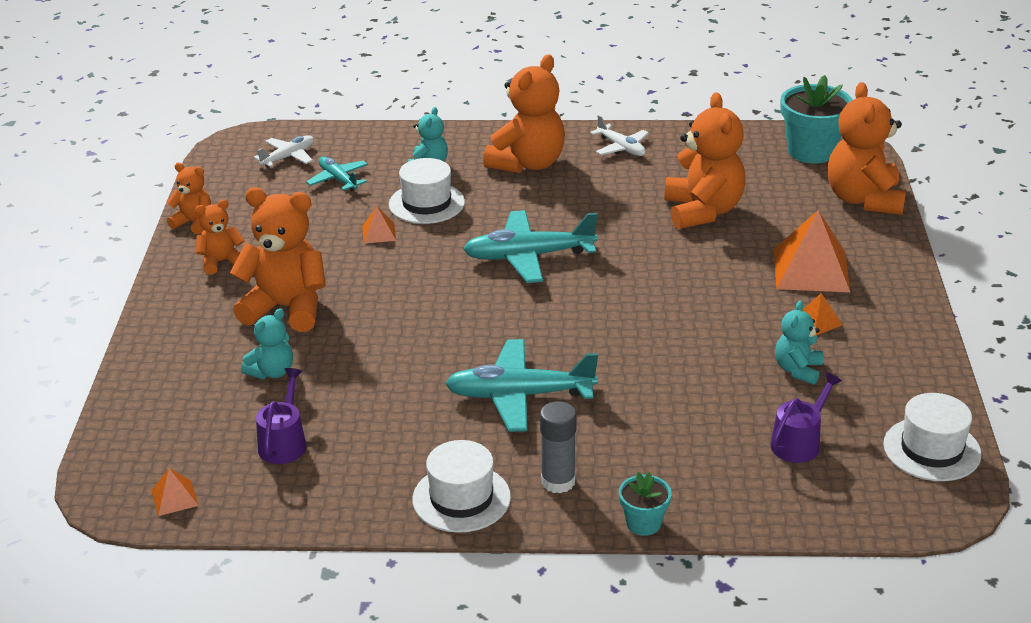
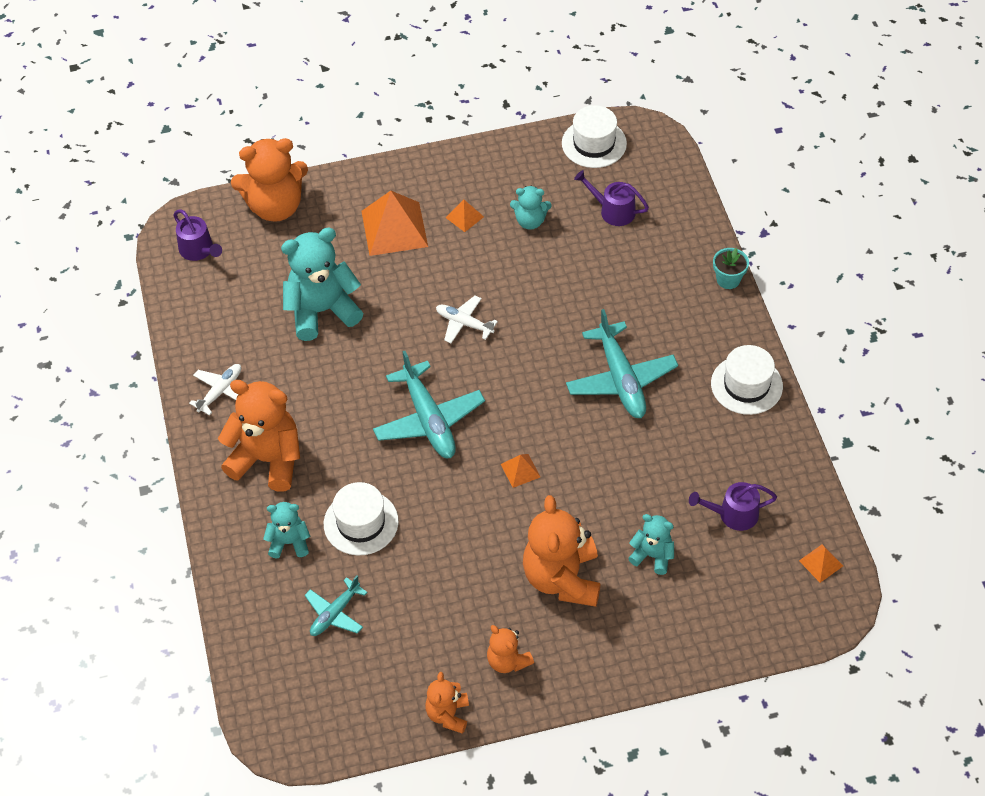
camera: 105 degrees left, 20 degrees up
(288, 157) = (300, 677): white plane -> white plane (464, 323)
(379, 233) = (423, 546): orange pyramid -> orange pyramid (520, 470)
(558, 481) = (706, 334): grey glue stick -> none
(703, 211) = (322, 311): orange teddy bear -> turquoise teddy bear
(811, 151) = (198, 250): turquoise flower pot -> purple watering can

